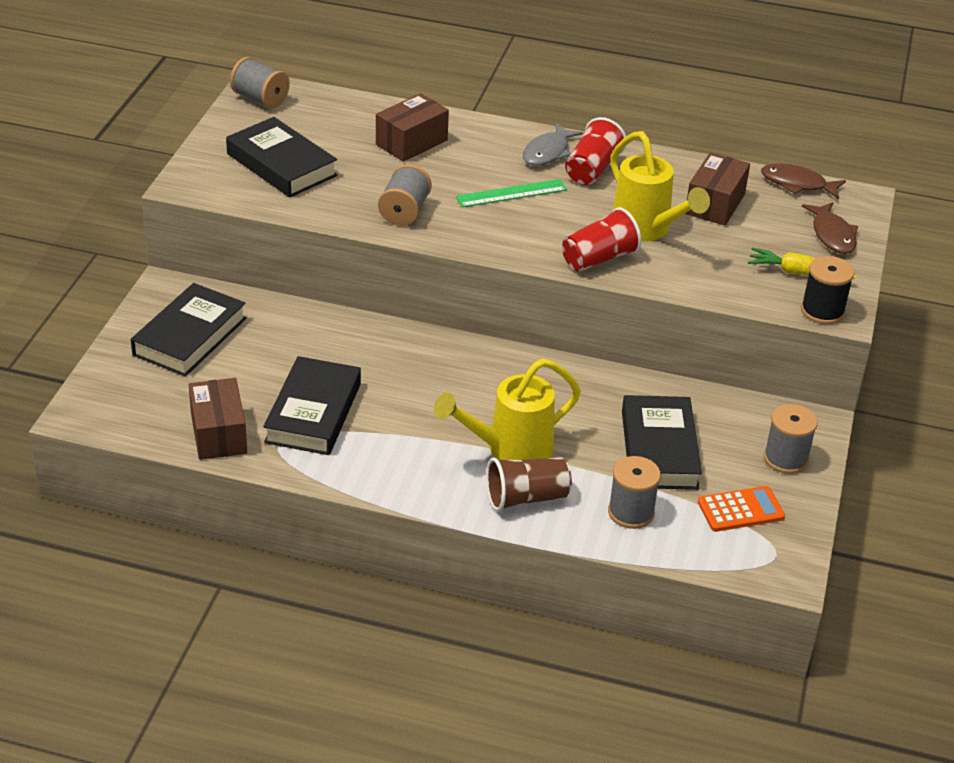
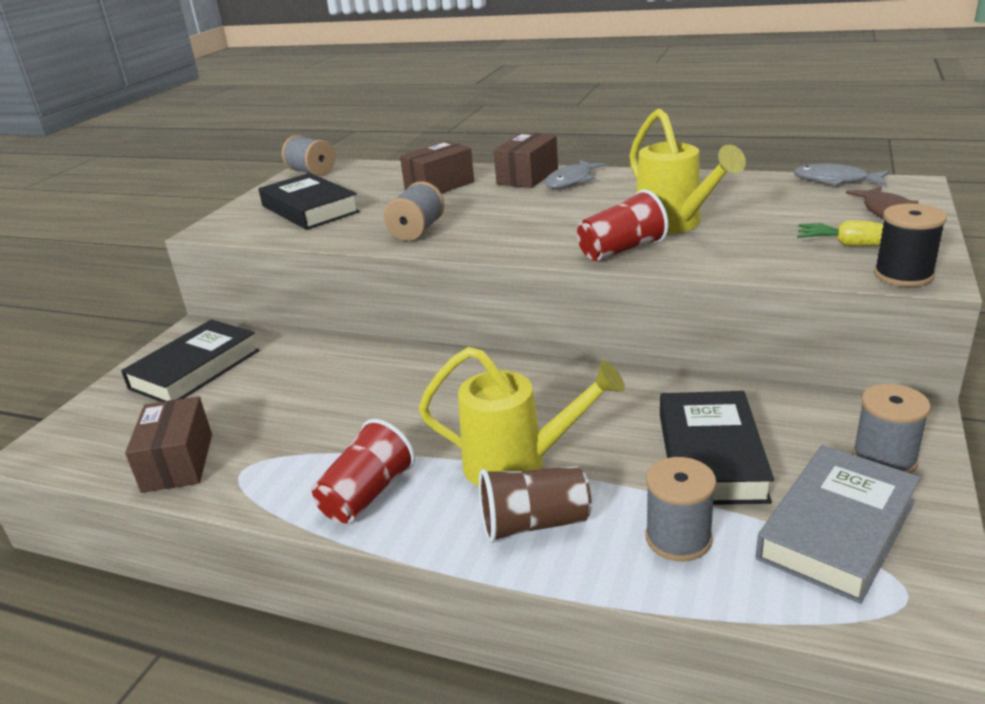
camera: 10 degrees right, 10 degrees down
(313, 413) = (295, 435): black book -> none
(509, 449) = (518, 464): yellow watering can -> yellow watering can turned 150 degrees counterclockwise
(511, 193) = (530, 210): green ruler -> none
(592, 169) = (615, 188): red cup -> red cup (367, 494)
(715, 204) = (748, 201): brown box -> brown box (527, 176)
(740, 510) = (836, 529): orange calculator -> grey book
(797, 184) = (835, 181): brown fish -> grey fish

